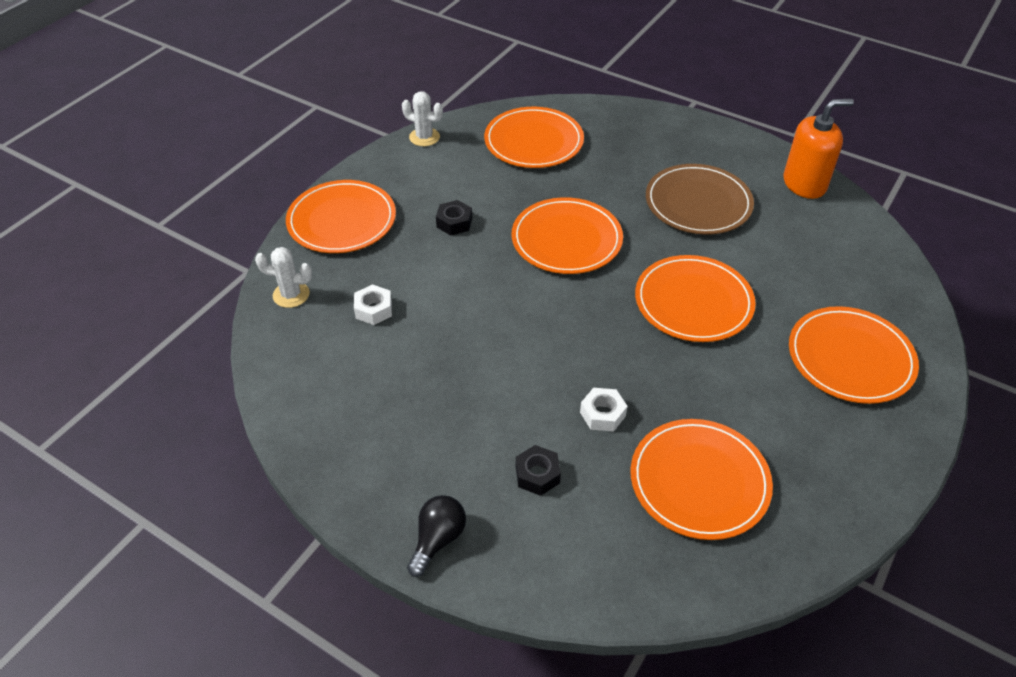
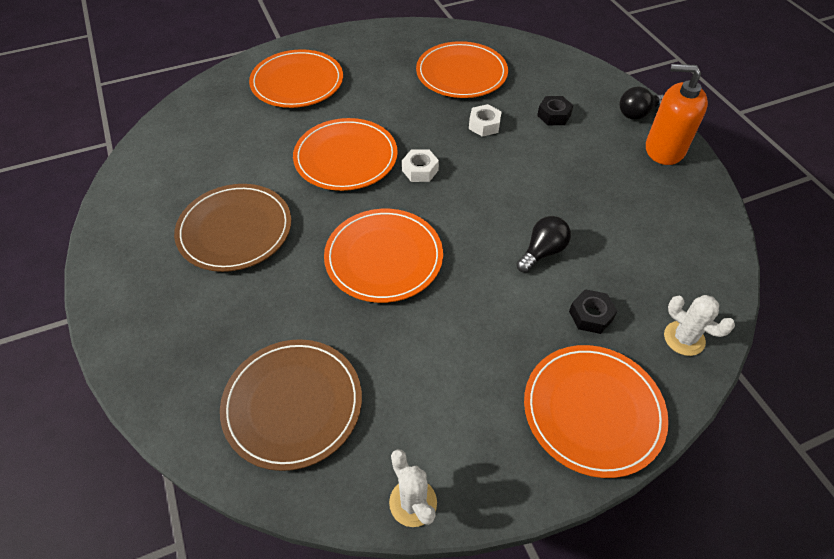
camera: 145 degrees left, 5 degrees up
(374, 309) = (607, 280): white nut -> white nut (420, 170)
(443, 306) = (542, 252): none -> black light bulb
(454, 222) = (472, 336): black nut -> black nut (590, 315)
(533, 141) = (293, 404): orange plate -> brown plate
(804, 184) = (130, 198): orange soap dispenser -> orange soap dispenser (664, 149)

